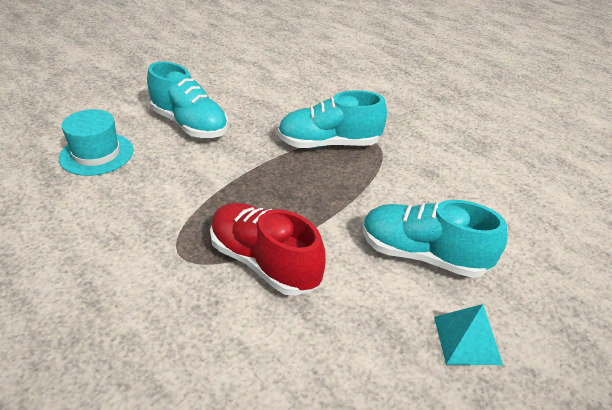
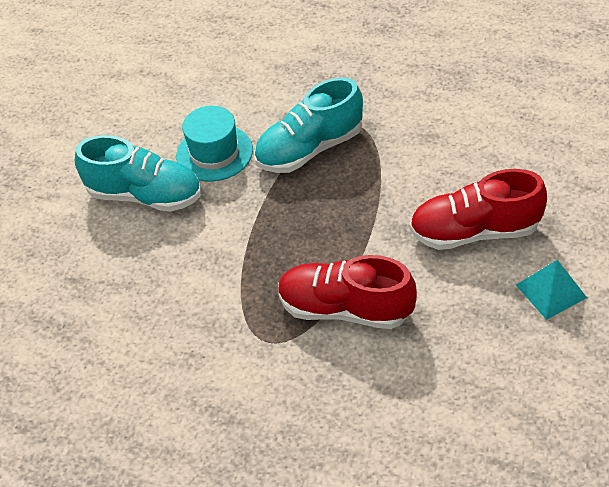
camera: 20 degrees left, 10 degrees up
(96, 154) = (81, 280): turquoise hat -> turquoise hat (214, 153)
(422, 255) = (474, 231): turquoise shoe -> red shoe

